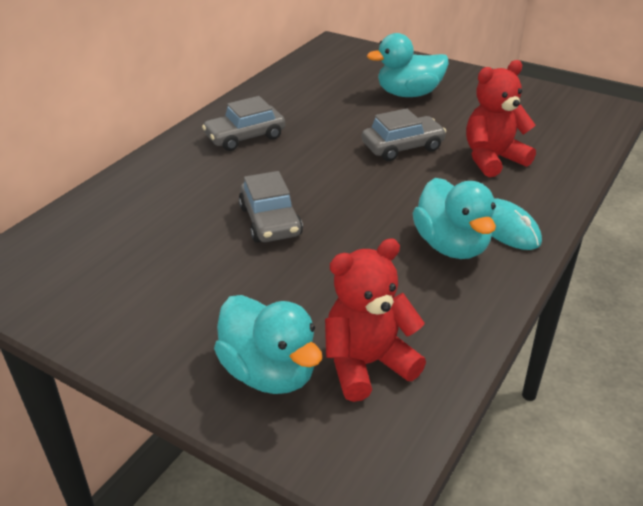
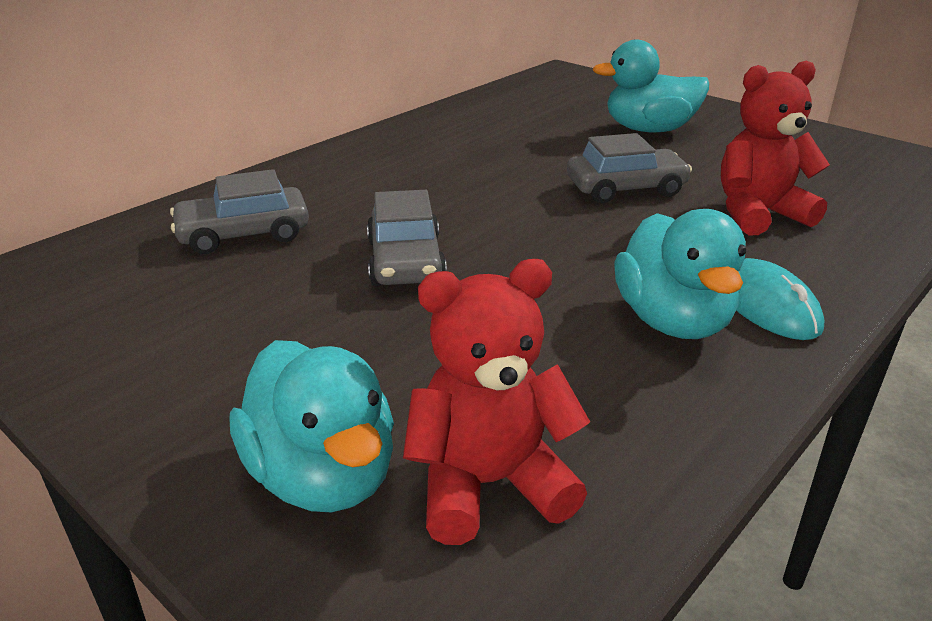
camera: 10 degrees right, 5 degrees down
(245, 137) = (409, 160): grey car -> grey car (244, 234)

